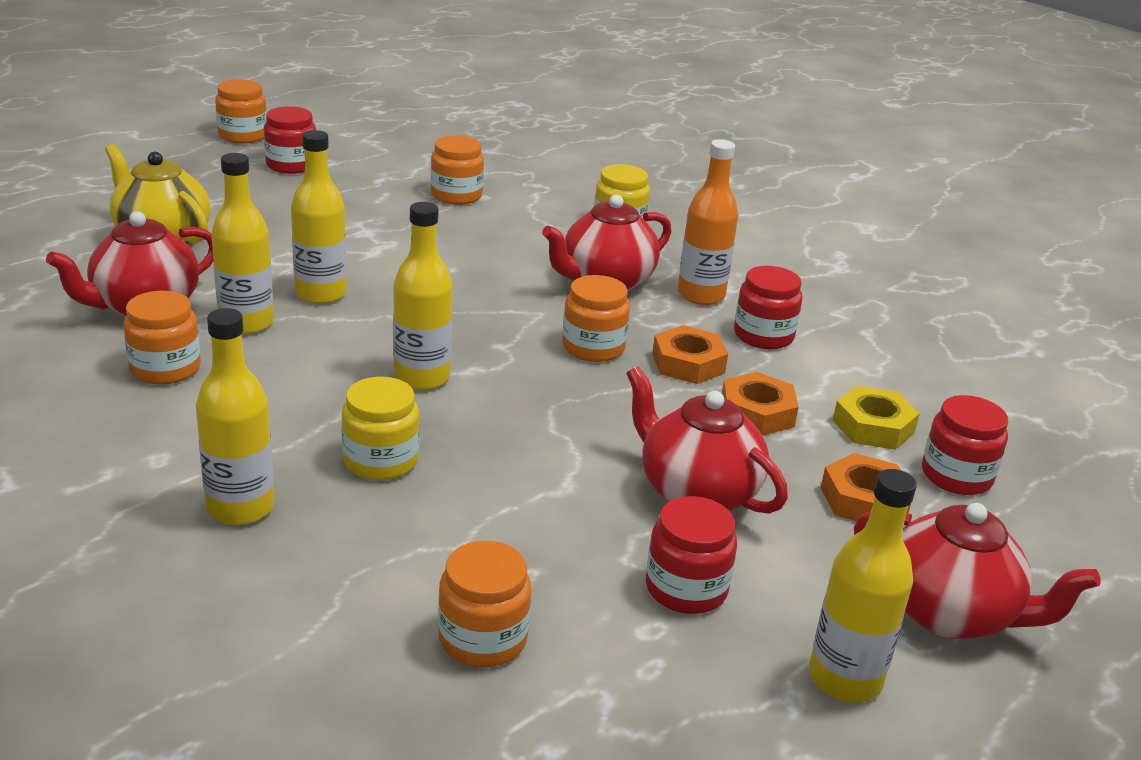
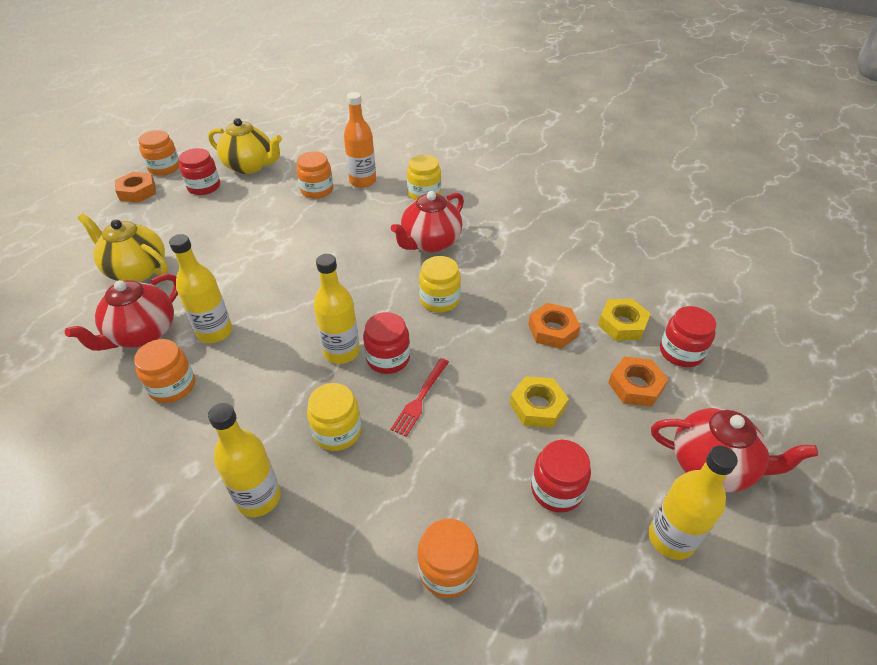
camera: 10 degrees left, 15 degrees up
(321, 294) = (256, 294): yellow bottle -> none
(367, 153) = (250, 166): none -> yellow teapot
(517, 450) = (420, 399): none -> red fork
(593, 347) = (439, 300): orange jar -> yellow jar
(688, 363) = (500, 299): orange nut -> orange nut (137, 191)
(696, 492) = (537, 406): red teapot -> yellow nut
(701, 295) = (490, 240): orange bottle -> orange bottle (362, 181)
(763, 336) = (537, 265): red jar -> red jar (388, 358)

